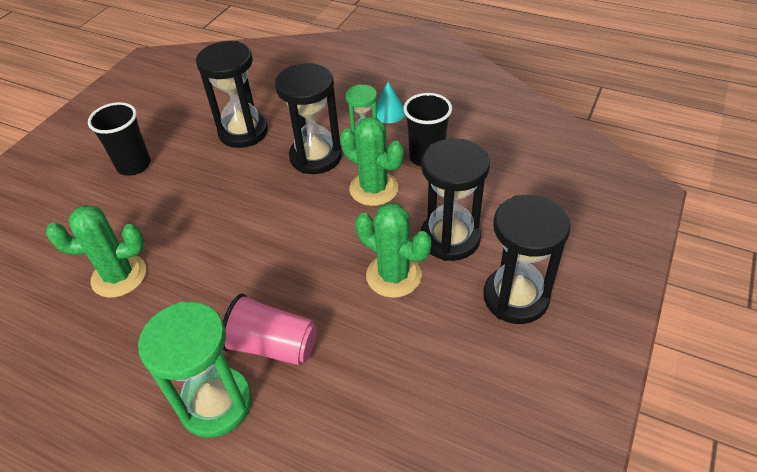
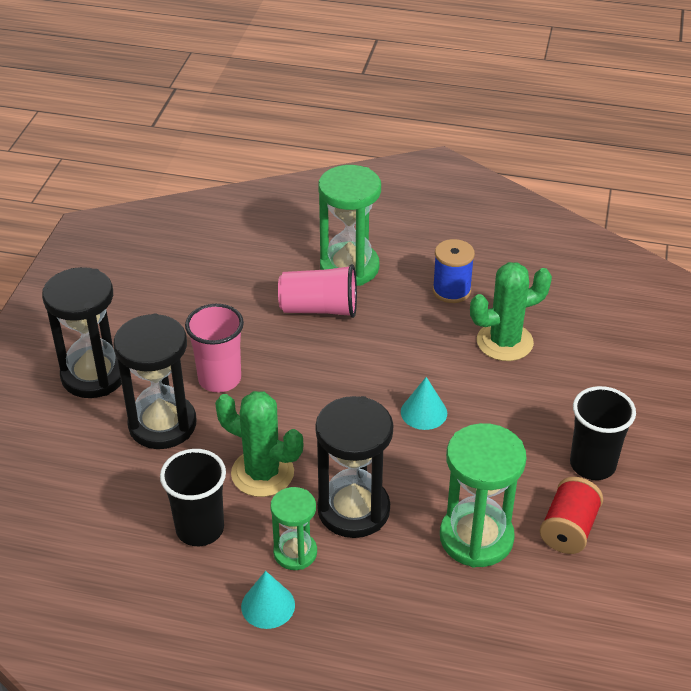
camera: 165 degrees right, 5 degrees down
(126, 347) = (451, 290): none -> blue spool
(182, 130) = (568, 529): none -> red spool
(229, 219) = (424, 412): none -> turquoise cone
(243, 132) = (476, 538): black hourglass -> green hourglass
(394, 275) = (219, 379): green cactus -> pink cup

